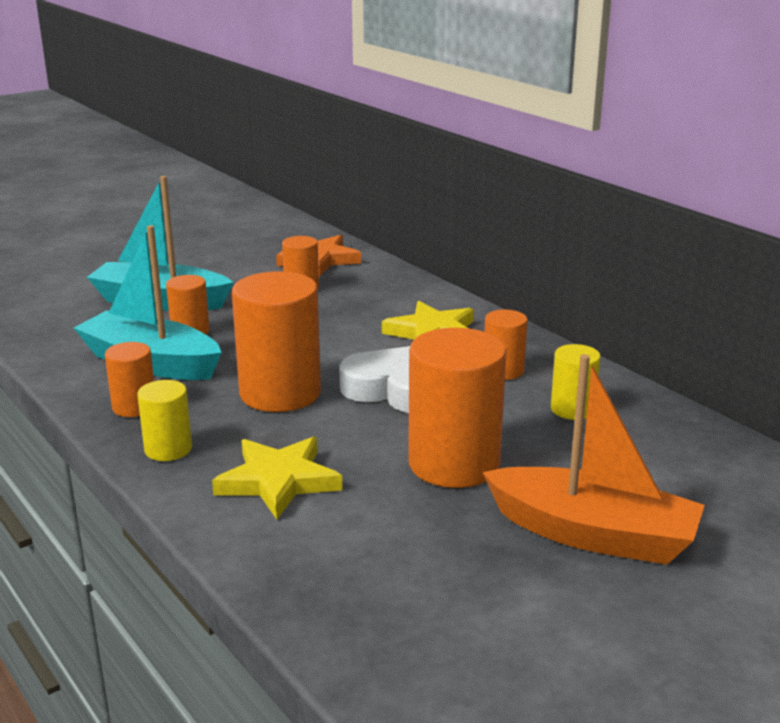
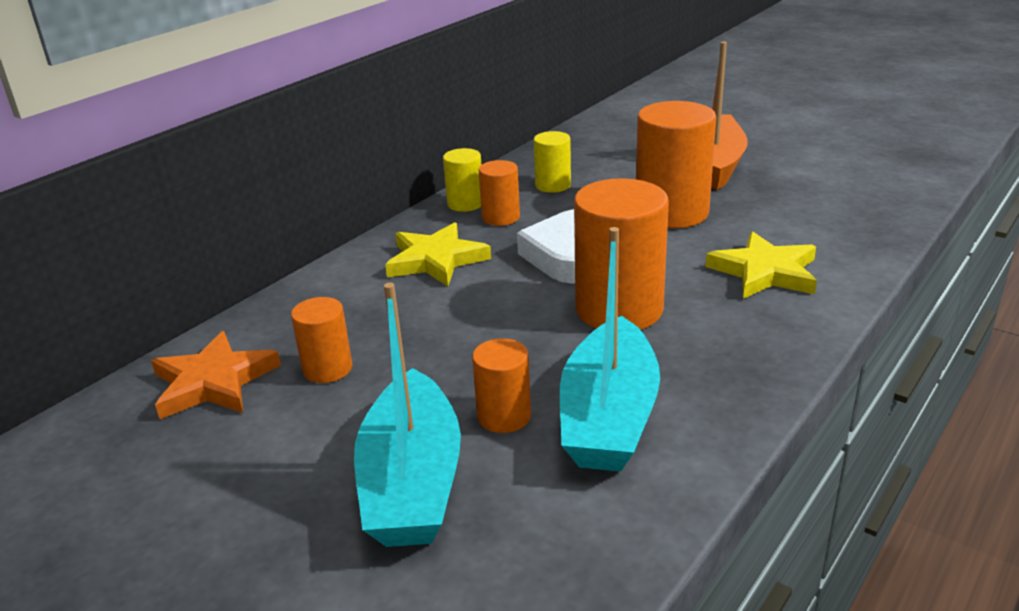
camera: 105 degrees left, 5 degrees up
(134, 407) = (716, 389): orange cylinder -> none
(168, 449) = (772, 339): yellow cylinder -> yellow cylinder (465, 204)

